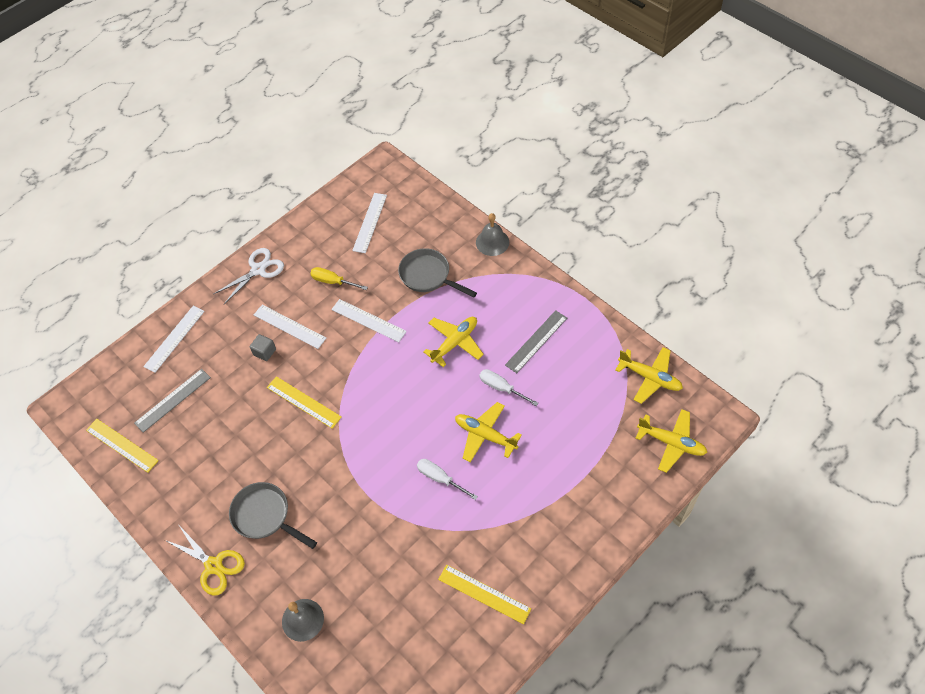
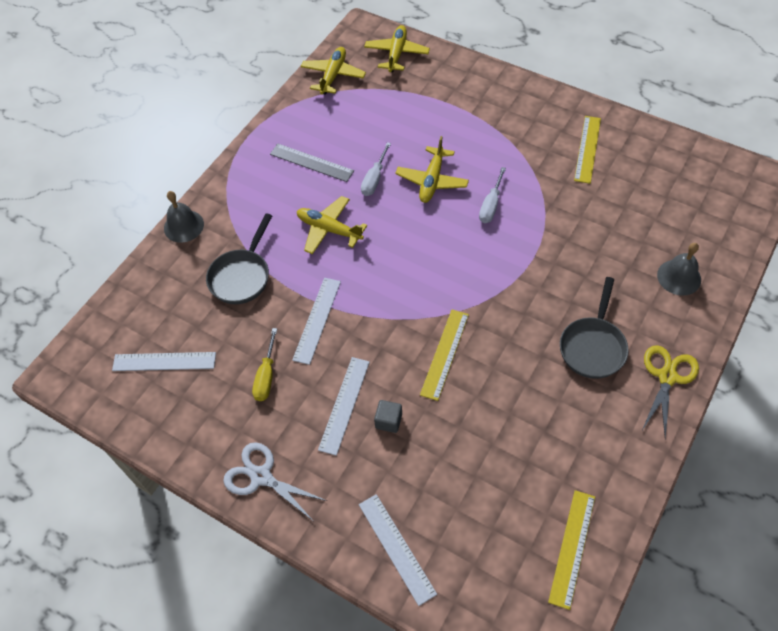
camera: 105 degrees left, 0 degrees up
(173, 400) = (488, 508): grey ruler -> none
(174, 338) = (396, 548): white ruler -> white ruler turned 45 degrees clockwise

